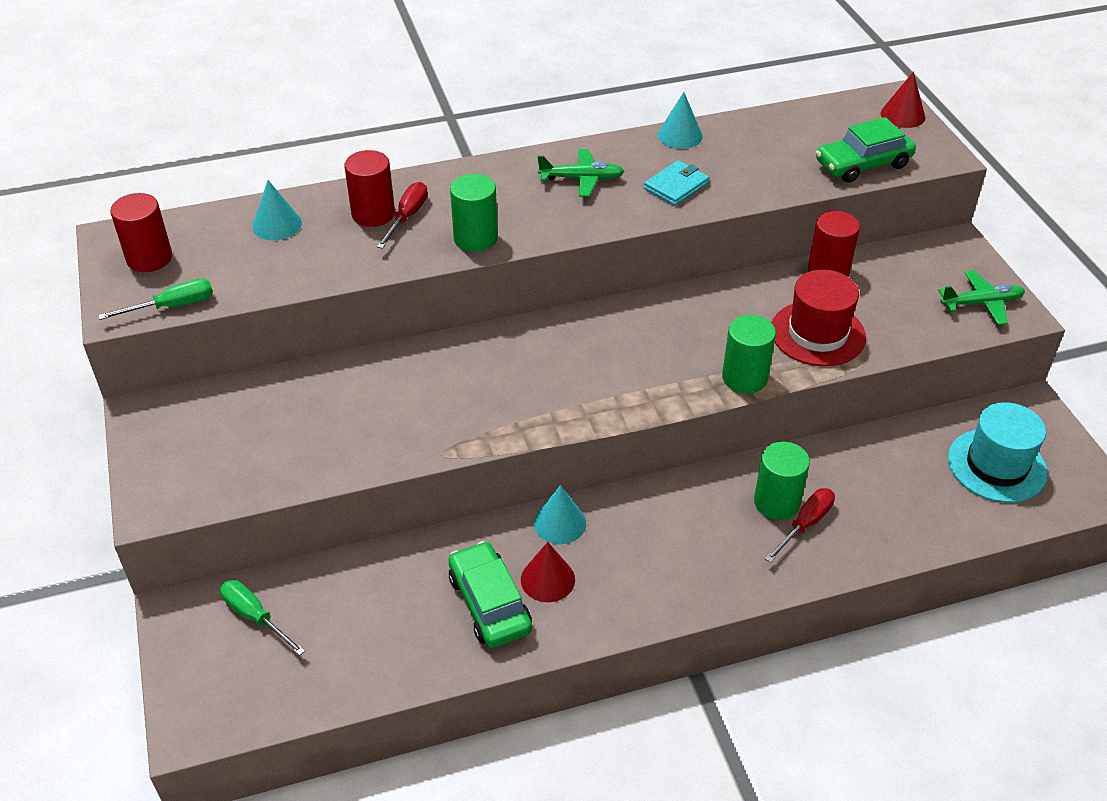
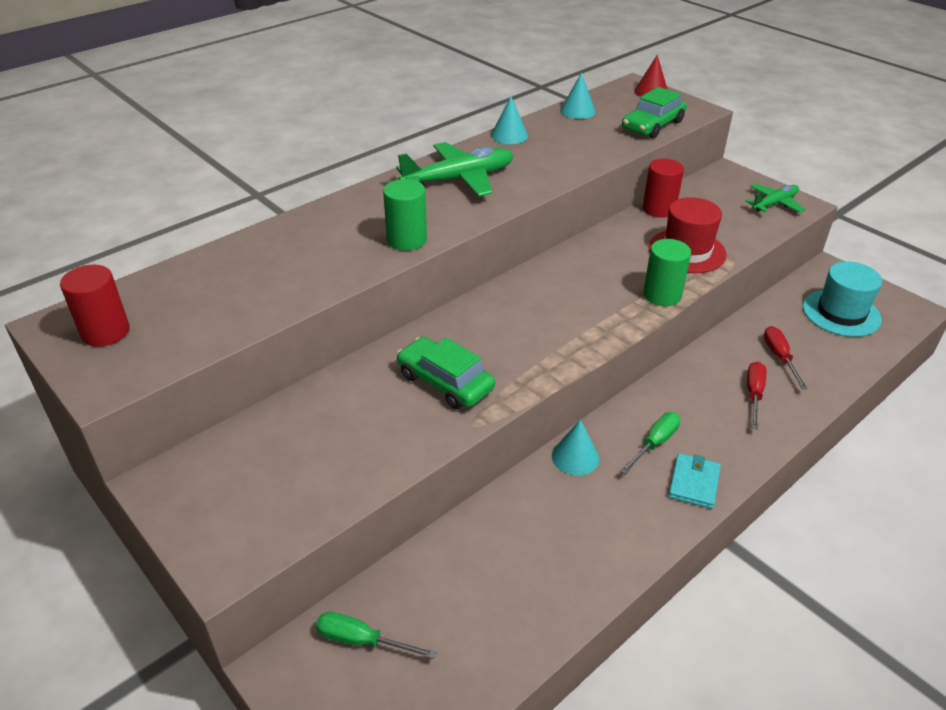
camera: 25 degrees left, 5 degrees down
(173, 306) = (158, 366): green screwdriver -> green screwdriver (655, 443)
(277, 225) = (218, 273): turquoise cone -> turquoise cone (577, 111)
(373, 214) = (302, 243): red cylinder -> none
(407, 217) = (335, 238): red screwdriver -> red screwdriver (779, 357)
(489, 603) = (566, 544): green car -> green car (445, 382)
(547, 579) = (598, 505): red cone -> none
(582, 179) = (459, 179): green plane -> green plane, size x1.65
(676, 186) = (535, 167): turquoise wallet -> turquoise wallet (694, 483)
(776, 502) = (722, 385): green cylinder -> none

